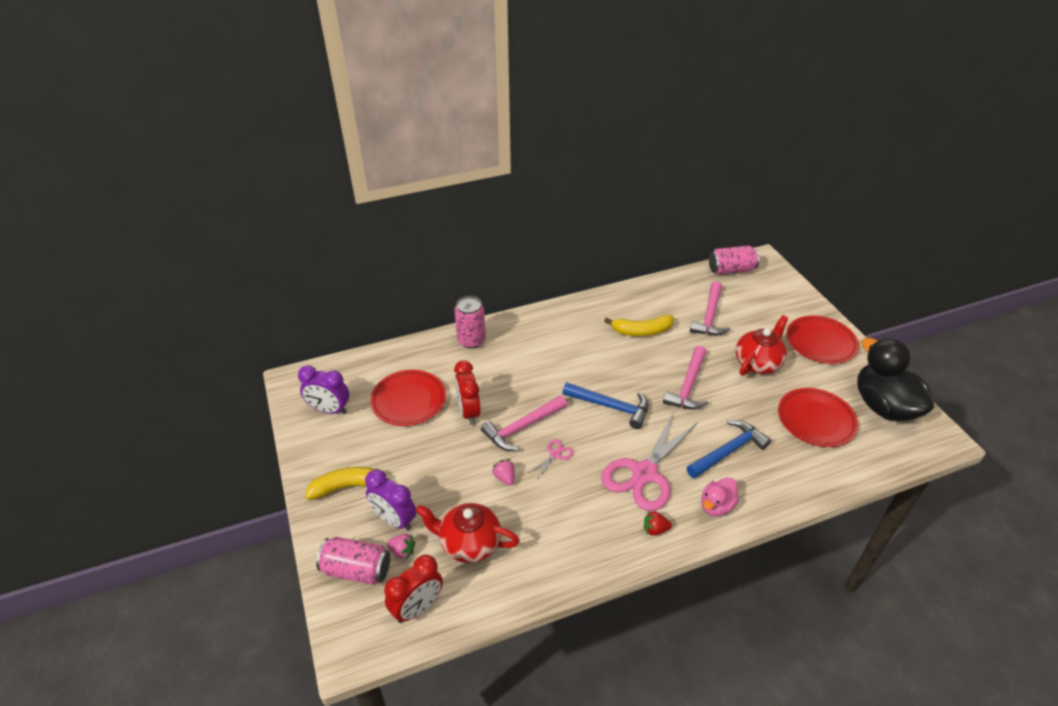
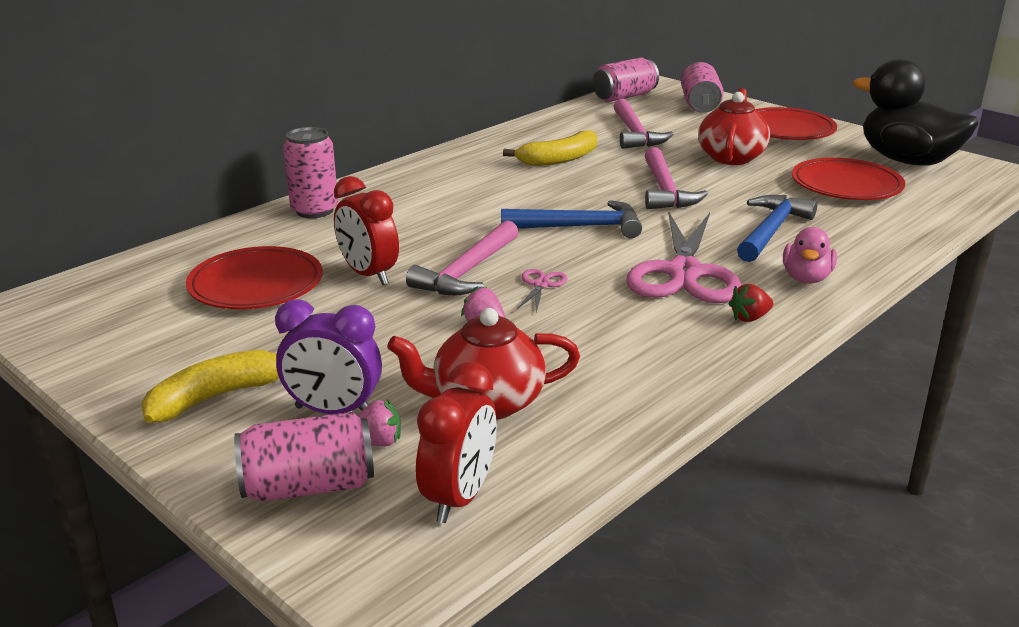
camera: 25 degrees left, 15 degrees down
(329, 410) = (115, 323): purple clock -> none
(778, 295) = (700, 105): none -> pink can

